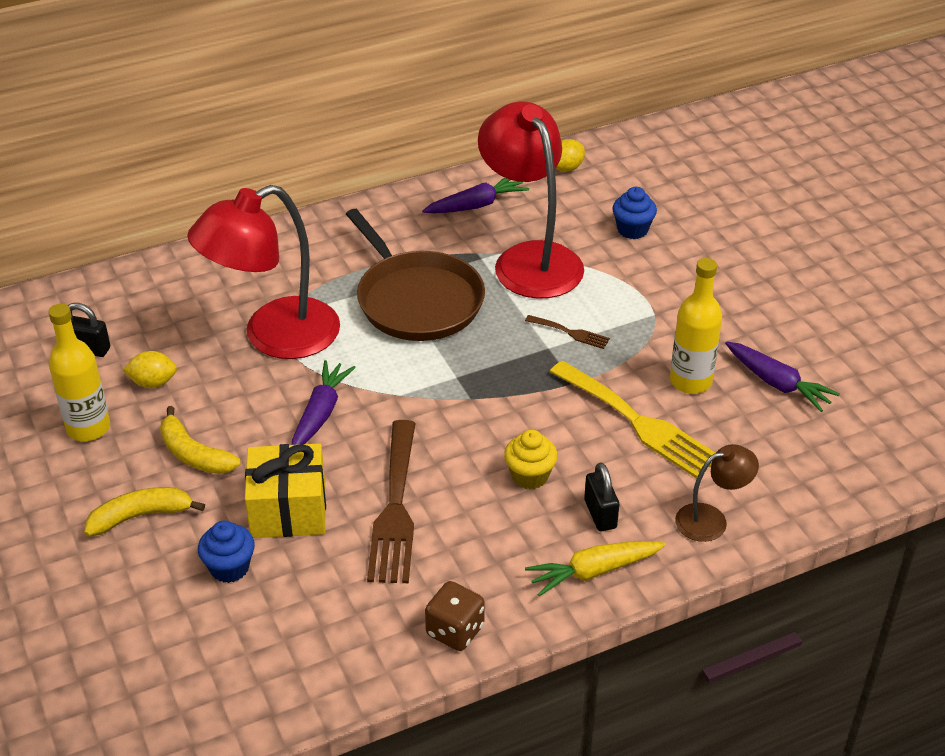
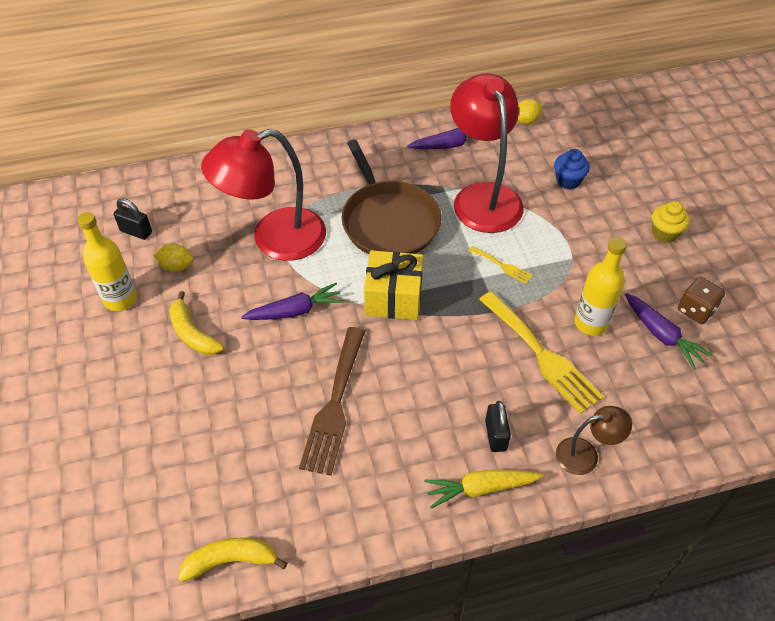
camera: 10 degrees right, 10 degrees up
(141, 516) = (141, 382): yellow banana -> yellow banana (231, 560)
(229, 568) = (197, 439): blue cupcake -> none
(288, 510) = (252, 393): yellow gift -> yellow gift (393, 298)
(320, 413) = (295, 311): purple carrot -> purple carrot turned 45 degrees clockwise
(455, 631) = (359, 526): brown dice -> brown dice (696, 310)
(530, 476) = (446, 391): yellow cupcake -> yellow cupcake (664, 233)
(570, 333) = (502, 266): brown fork -> yellow fork

